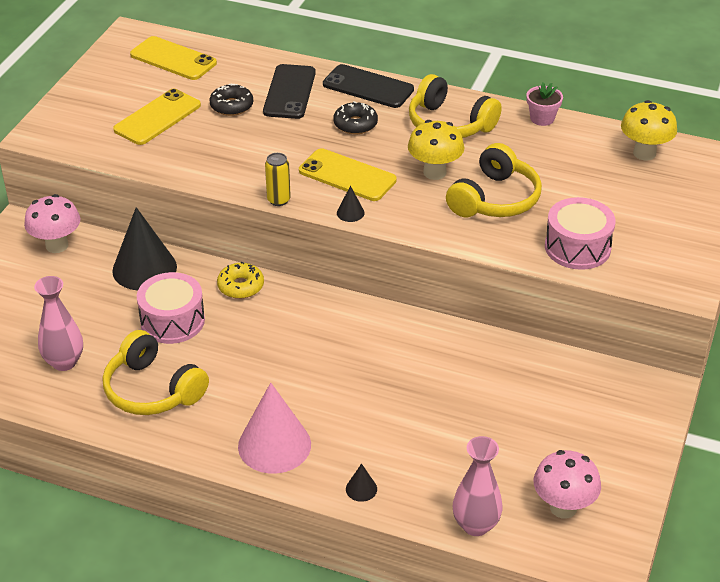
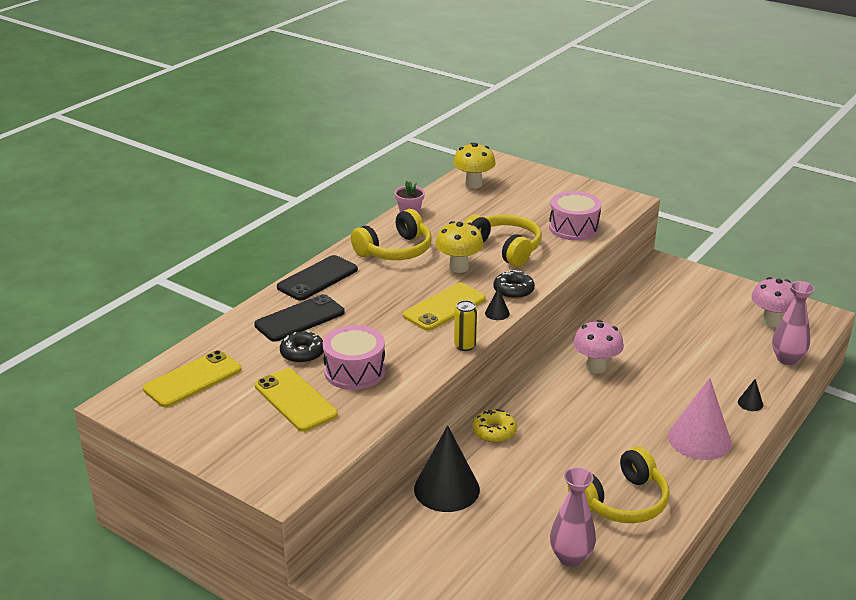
camera: 75 degrees left, 10 degrees down
(57, 245) = (384, 549): pink mushroom -> pink mushroom (596, 367)
(172, 321) = (530, 479): pink drum -> pink drum (354, 371)
(289, 92) = (299, 319): black phone -> black phone turned 60 degrees counterclockwise
(355, 124) = (371, 293): black donut -> black donut (513, 291)

